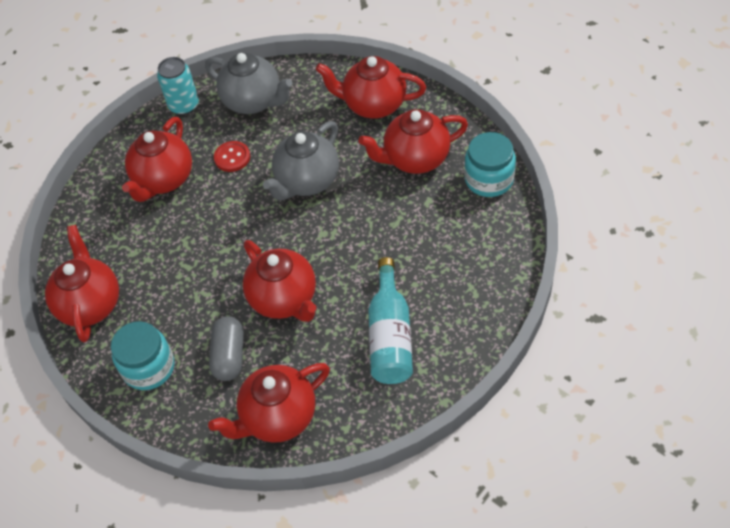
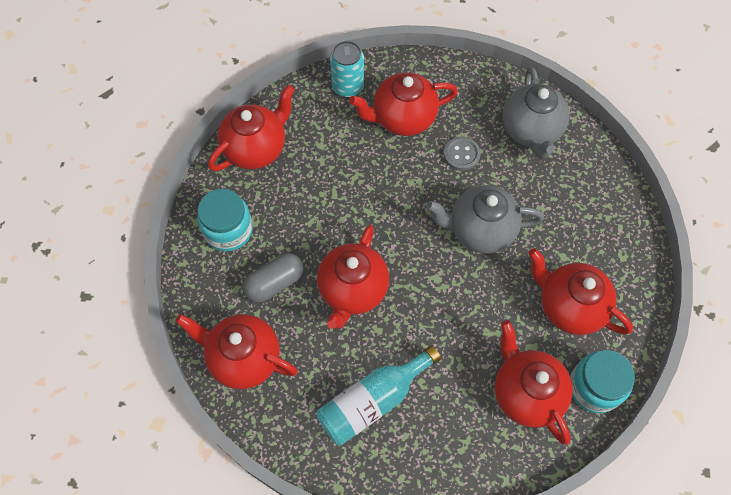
camera: 50 degrees right, 10 degrees up
(184, 105) = (486, 80): turquoise can -> turquoise can (348, 86)
(232, 157) = (461, 154): red button -> grey button
(373, 105) = (602, 232): red teapot -> red teapot (526, 393)

